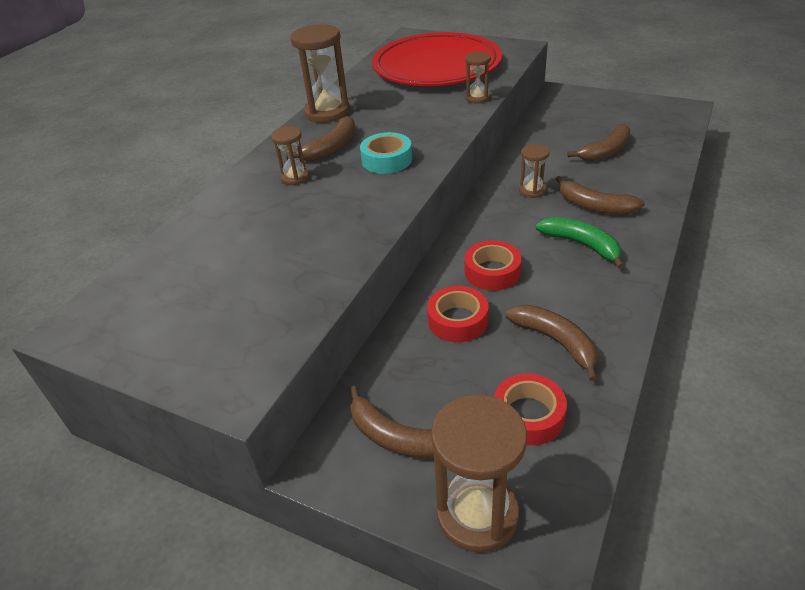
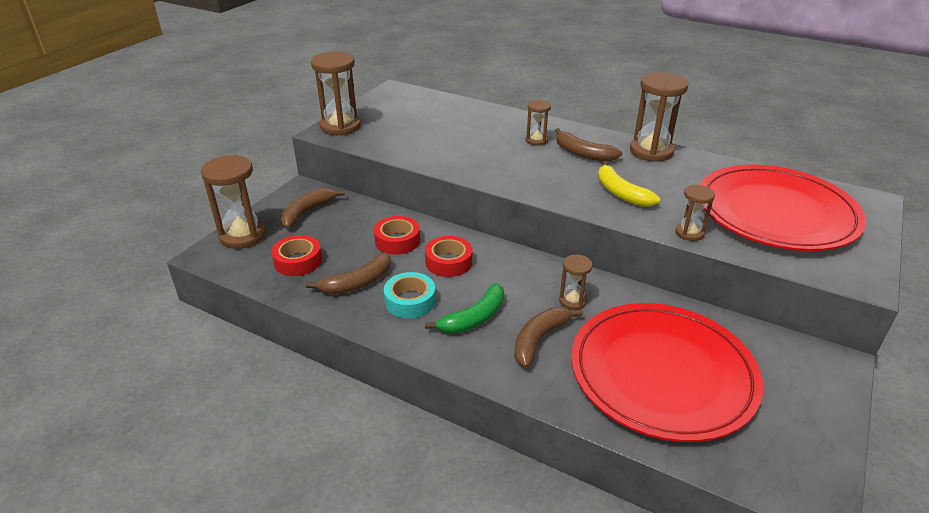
camera: 90 degrees right, 5 degrees down
(217, 374) = (340, 126): none -> brown hourglass
(387, 160) = (558, 177): turquoise tape -> turquoise tape (410, 301)
(415, 126) = (621, 193): none -> yellow banana
(605, 151) = (662, 374): brown banana -> red plate

